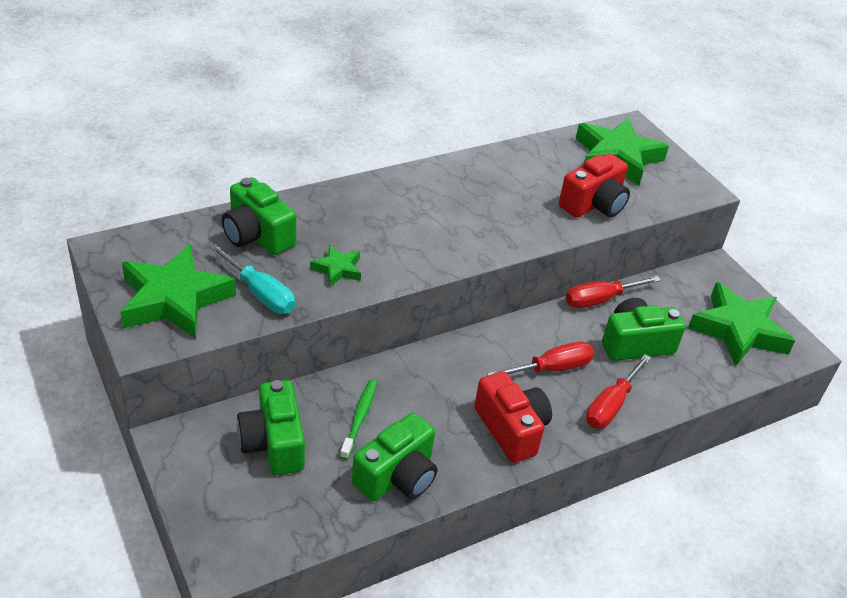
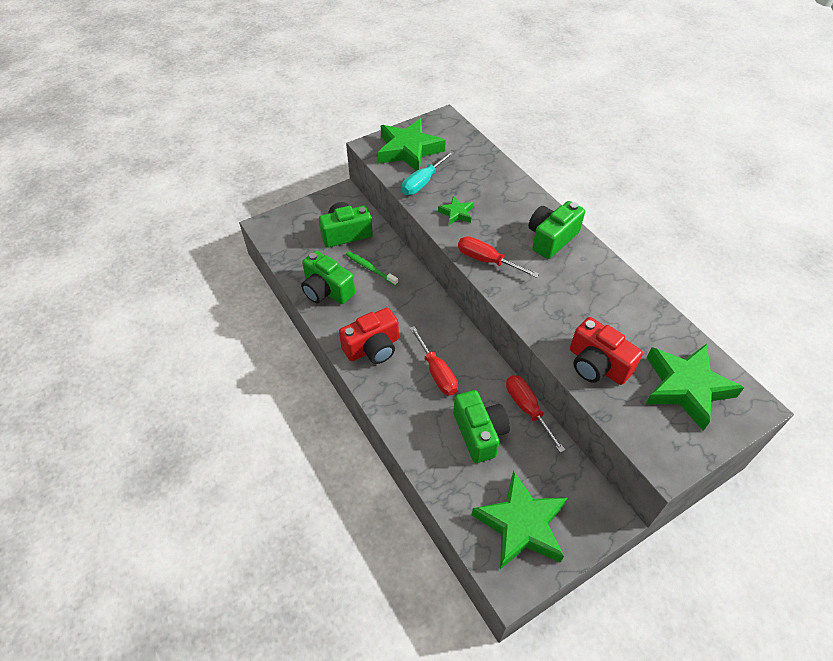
camera: 90 degrees right, 10 degrees up
(257, 235) = (478, 174): green camera -> green camera (551, 239)
(359, 418) = (370, 268): green toothbrush -> green toothbrush turned 150 degrees counterclockwise
(611, 405) = (406, 411): red screwdriver -> red screwdriver (487, 261)

